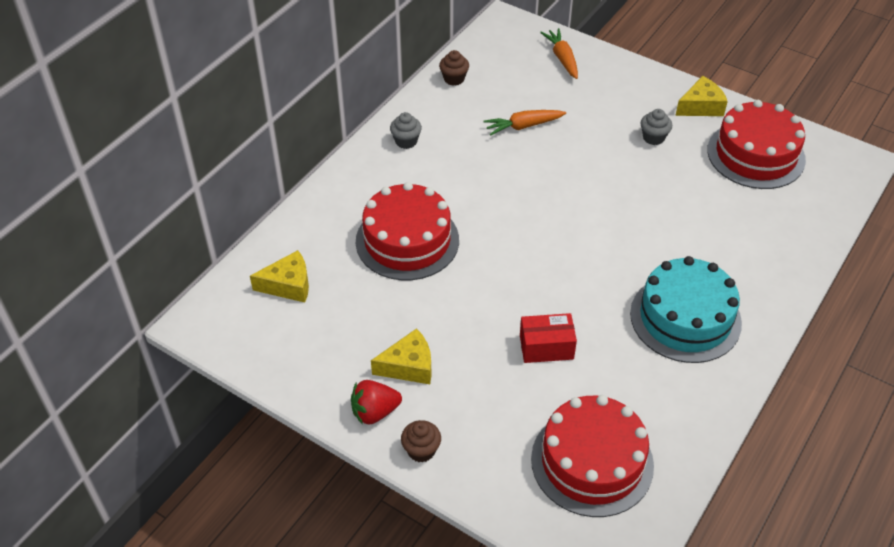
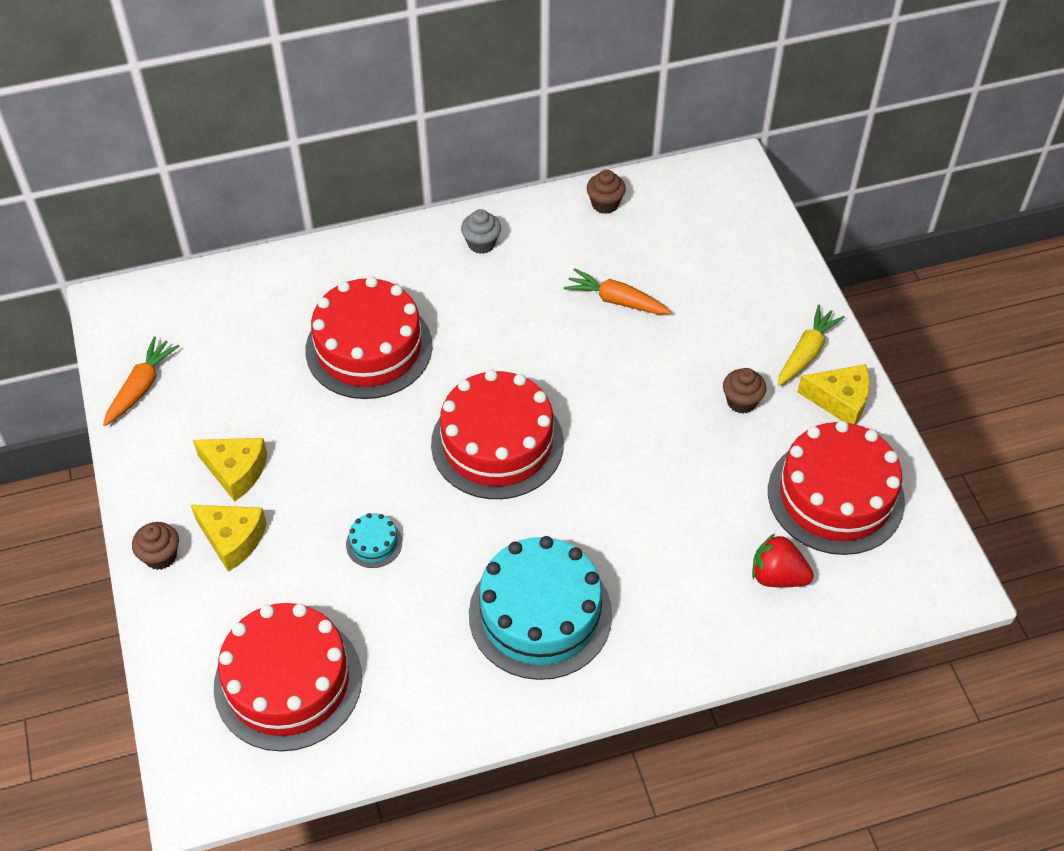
camera: 40 degrees right, 5 degrees up
(288, 285) = (221, 320): yellow cheese -> yellow cheese (232, 539)
(375, 412) = (162, 492): red strawberry -> red strawberry (777, 576)
(546, 347) = (374, 543): red box -> turquoise cake
(550, 244) = (497, 443): none -> red cake
(562, 58) = (748, 249): orange carrot -> orange carrot (141, 387)
(653, 137) = (741, 401): grey cupcake -> brown cupcake
(655, 93) = (806, 352): none -> yellow carrot

